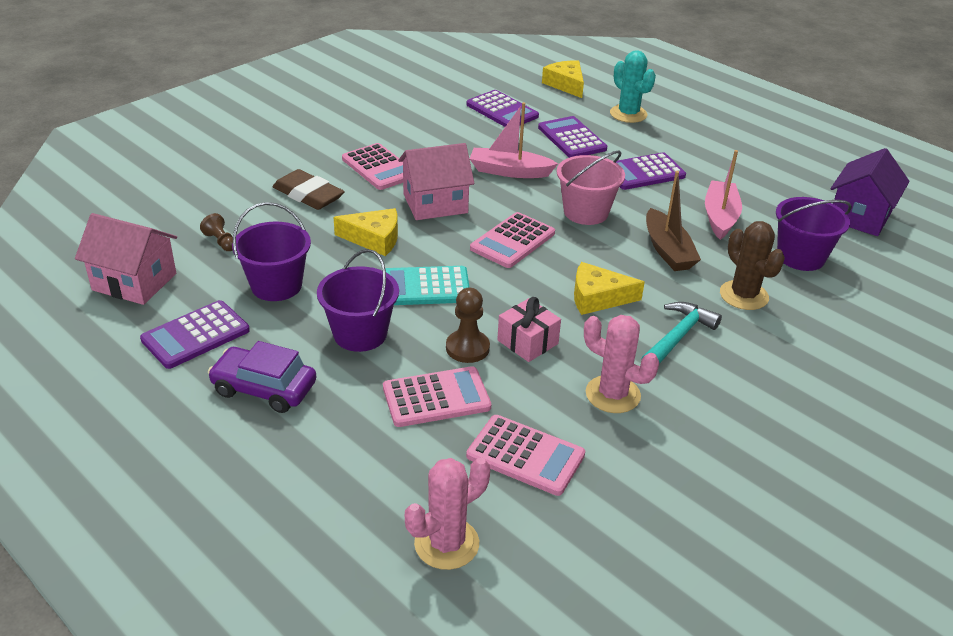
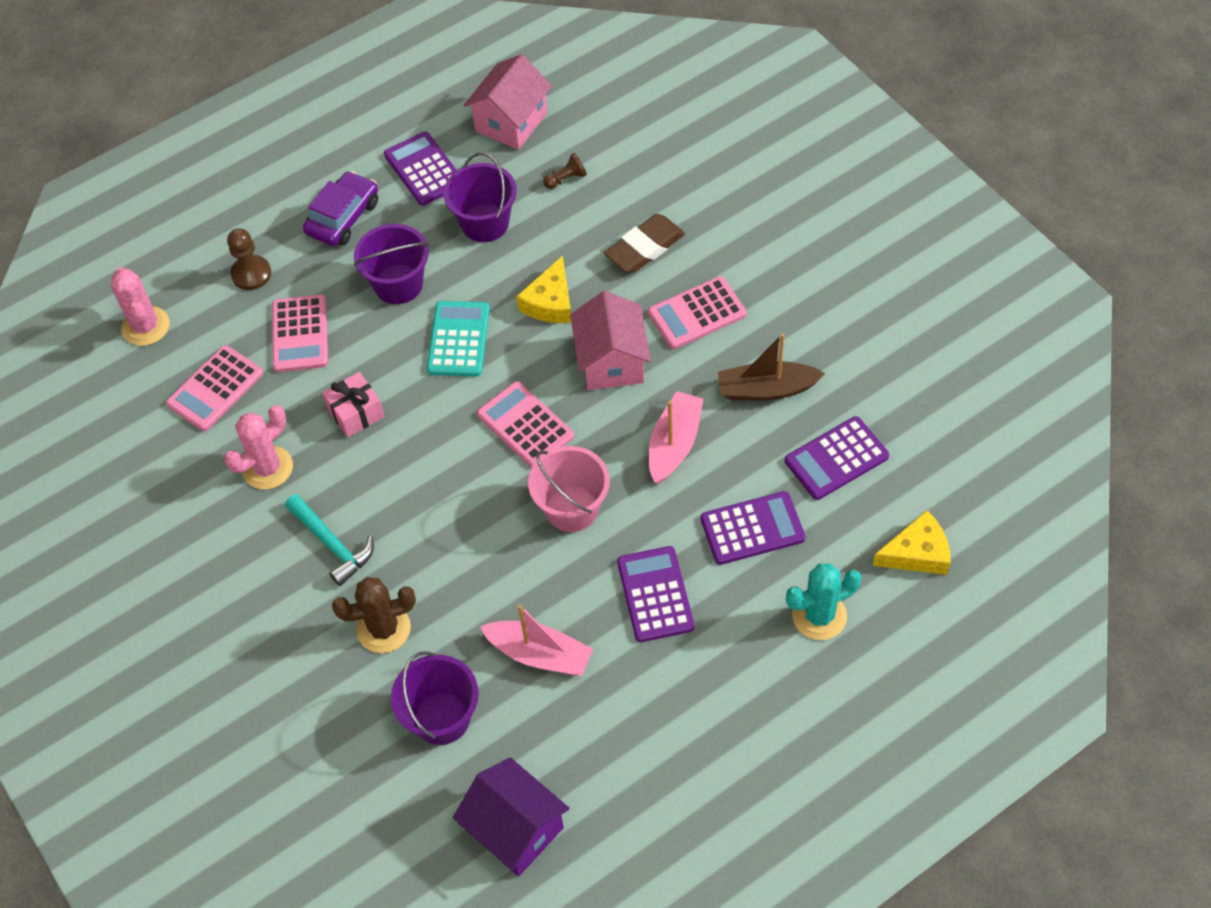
camera: 105 degrees right, 20 degrees up
(467, 348) = (359, 364): brown pawn -> brown pawn (251, 274)
(598, 298) = (410, 486): yellow cheese -> none
(667, 250) = (480, 575): brown boat -> brown boat (766, 389)

